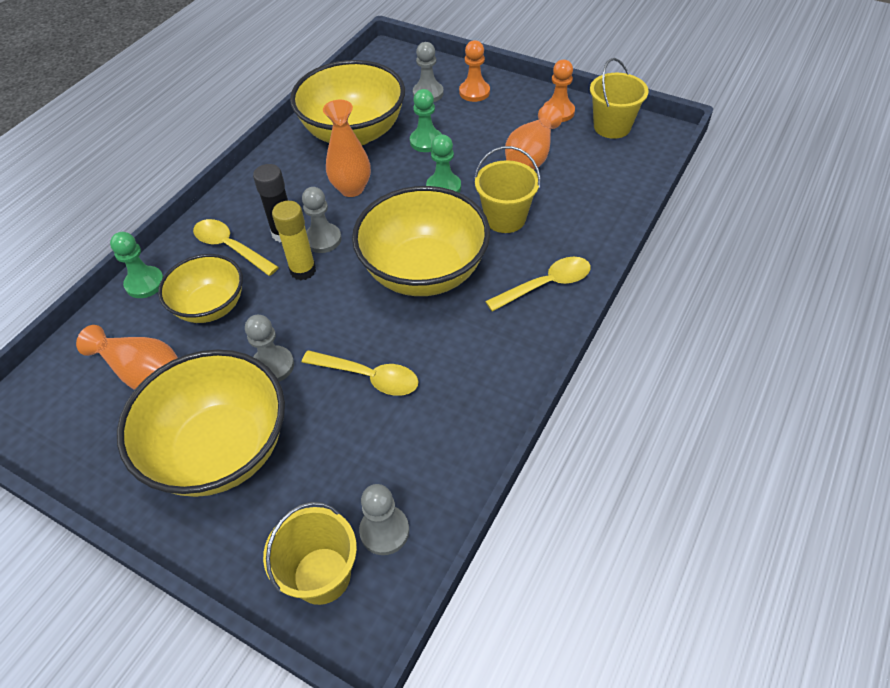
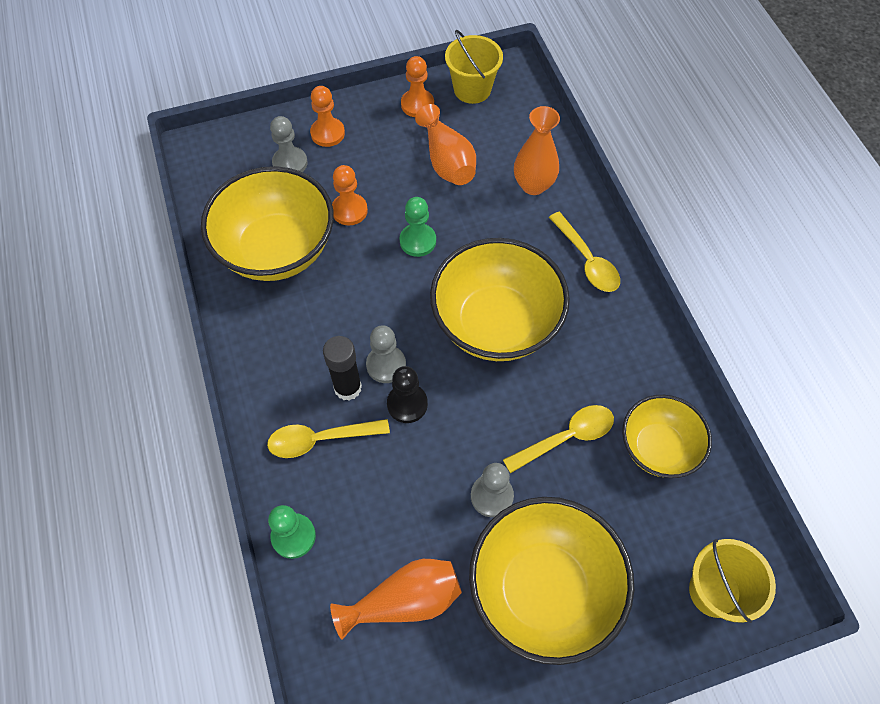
camera: 50 degrees left, 10 degrees up
(210, 306) = (378, 500): yellow bowl -> yellow bowl (658, 448)
(303, 270) = (407, 404): yellow glue stick -> black pawn
(351, 188) = (347, 302): orange vase -> orange vase (533, 185)
(384, 531) = (710, 525): grey pawn -> none
(426, 141) = (349, 210): green pawn -> orange pawn
(505, 218) = (495, 230): yellow bucket -> none
(546, 285) = (587, 260): yellow spoon -> yellow spoon turned 135 degrees clockwise

